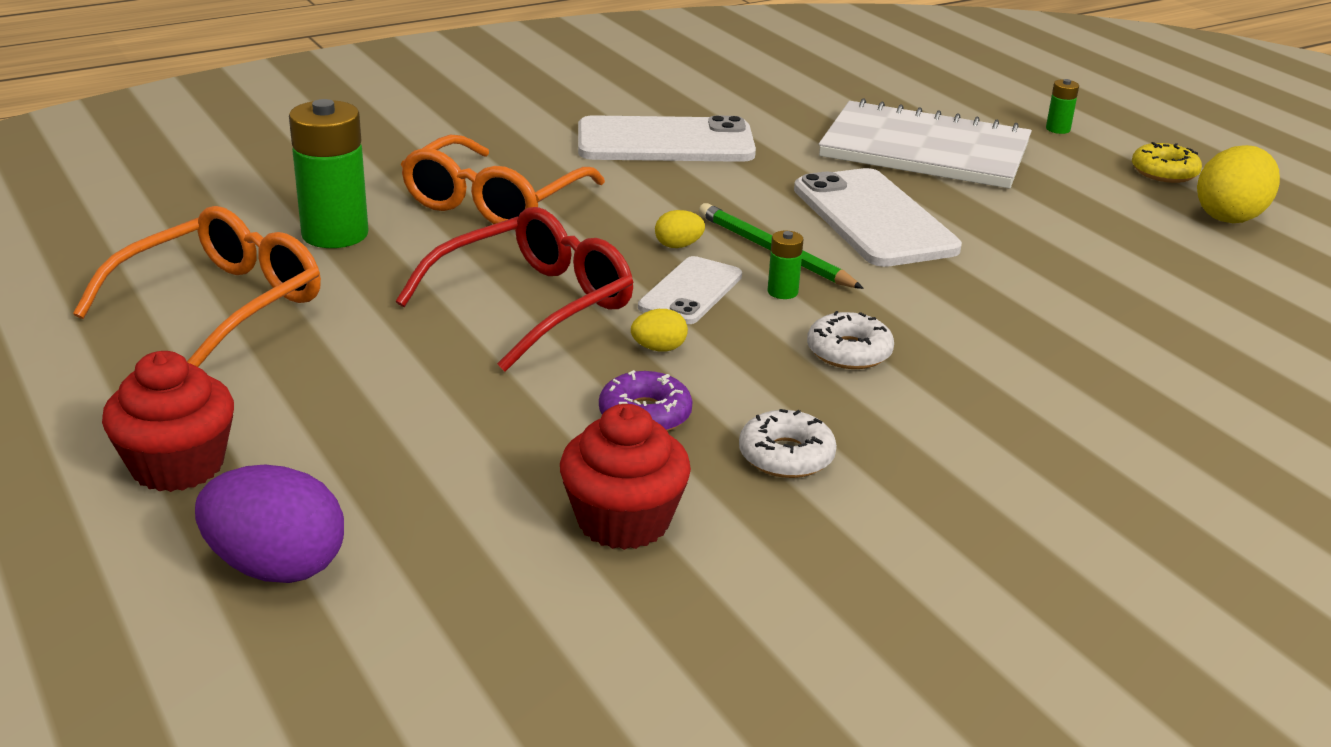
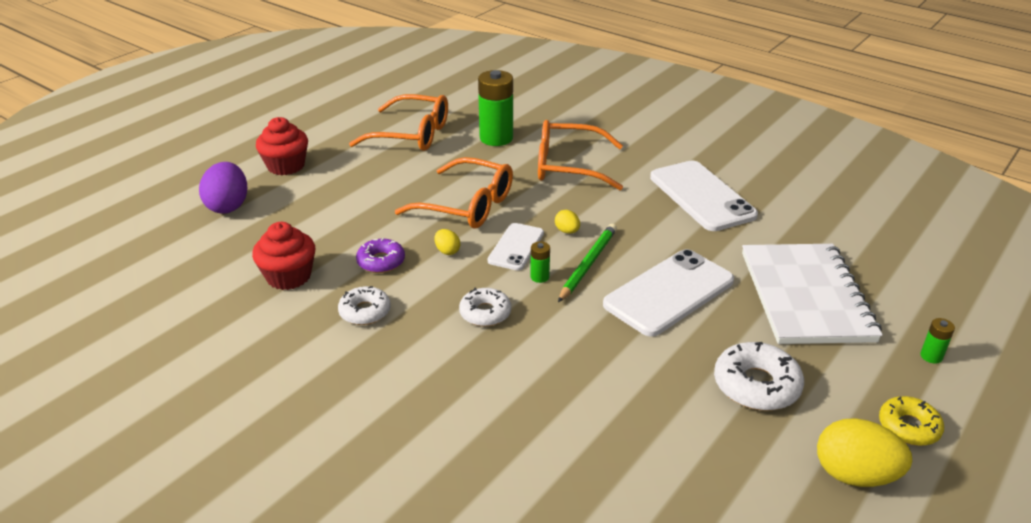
camera: 70 degrees right, 5 degrees up
(534, 304) = (467, 206): red glasses -> orange glasses
(691, 291) = (516, 247): white phone -> white phone turned 75 degrees counterclockwise
(1077, 221) = (756, 385): none -> white donut

